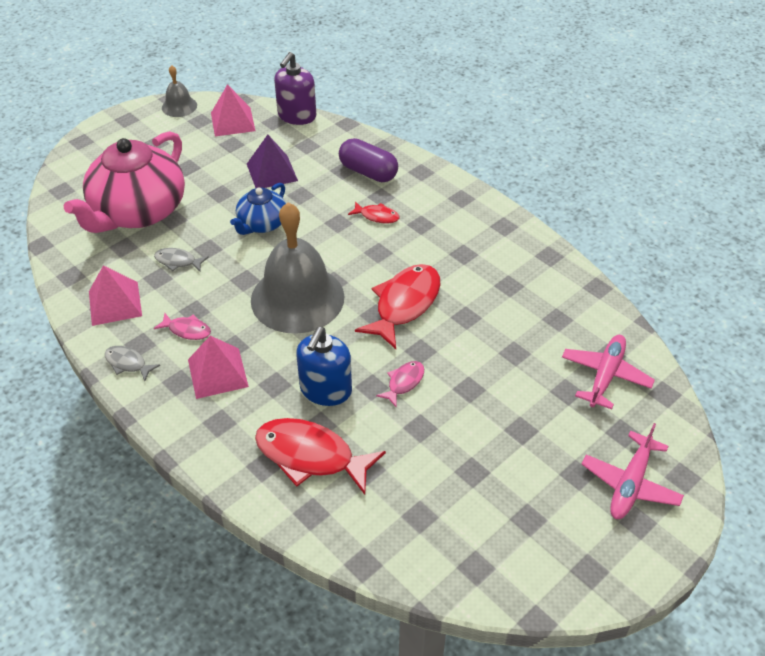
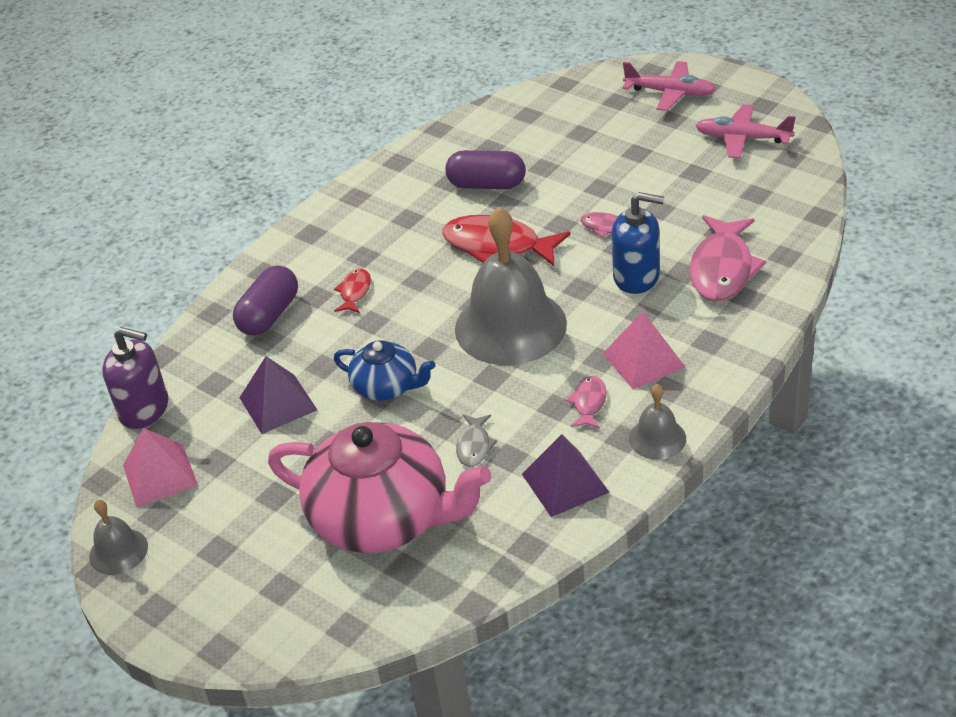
camera: 95 degrees left, 5 degrees down
(115, 303) = (565, 483): pink pyramid -> purple pyramid
(128, 363) = (657, 438): grey fish -> grey bell
(310, 456) = (722, 269): red fish -> pink fish
(497, 309) = (486, 185): none -> purple capsule
(605, 375) = (554, 114): pink plane -> pink plane (742, 139)

